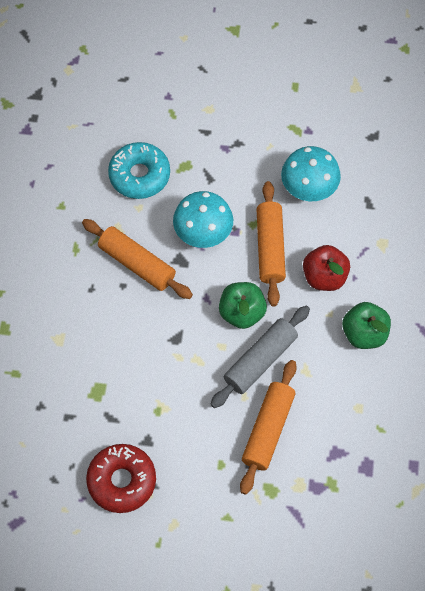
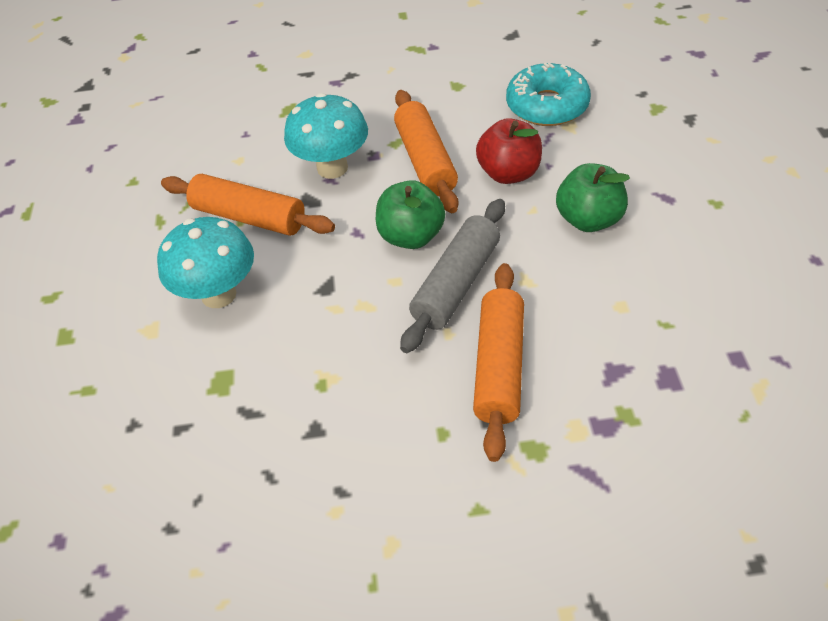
camera: 10 degrees left, 15 degrees down
(122, 481) = (286, 499): red donut -> none
(139, 175) = (232, 129): turquoise donut -> turquoise donut (547, 106)
(308, 190) = (453, 97): turquoise mushroom -> turquoise mushroom (218, 294)

